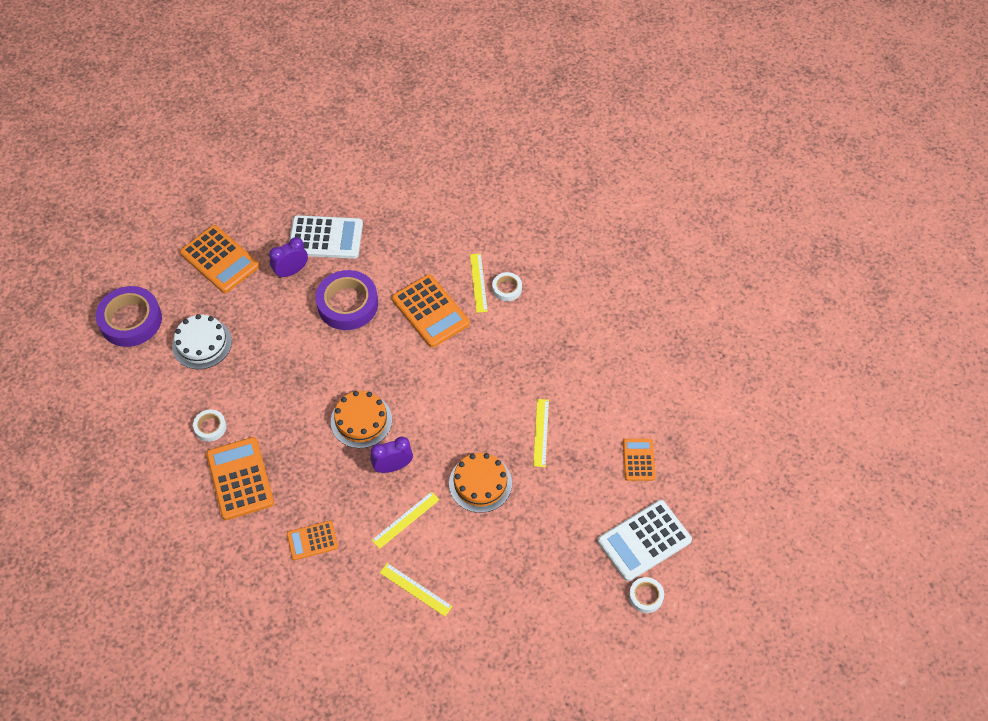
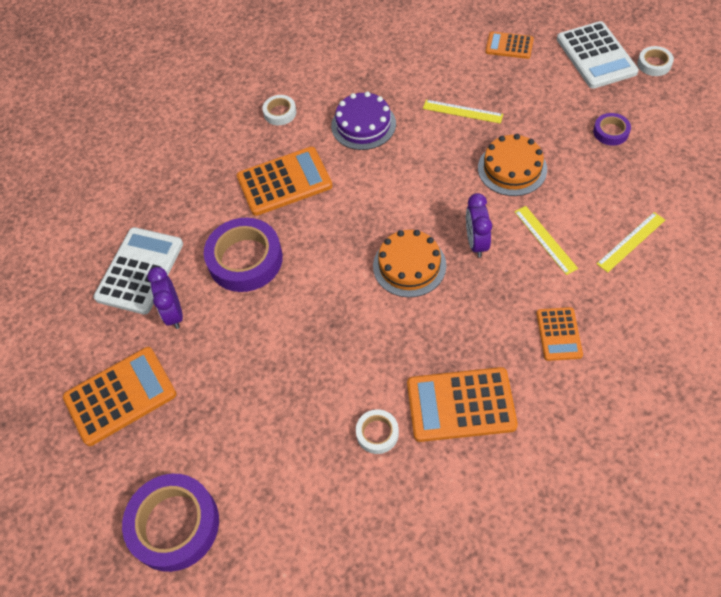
camera: 70 degrees left, 0 degrees up
(202, 343) = (245, 431): white cake -> none
(478, 282) = (263, 135): yellow ruler -> none
(507, 356) = (363, 125): none -> purple cake
(543, 562) = (611, 132): none -> purple tape

